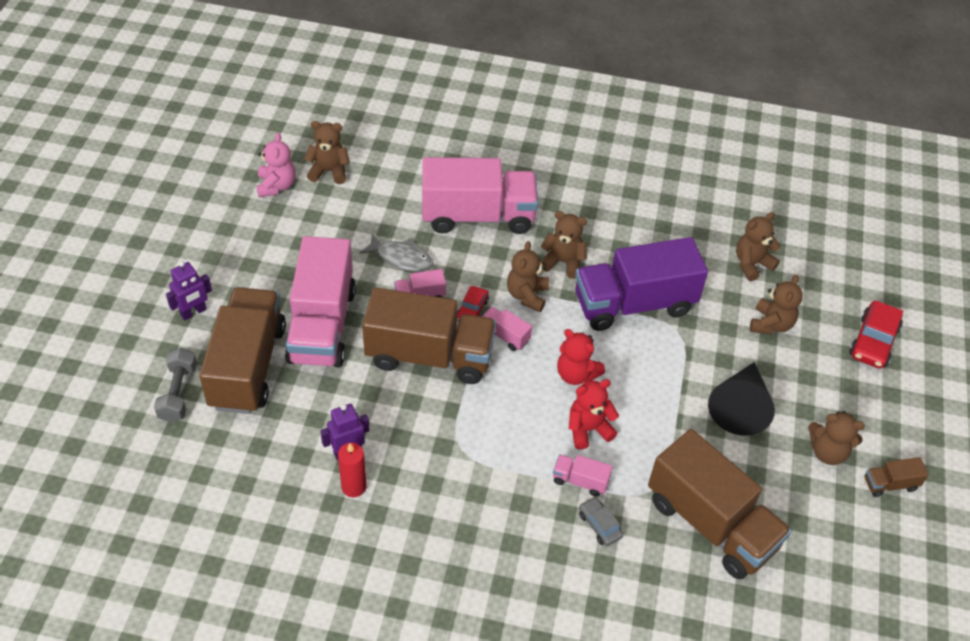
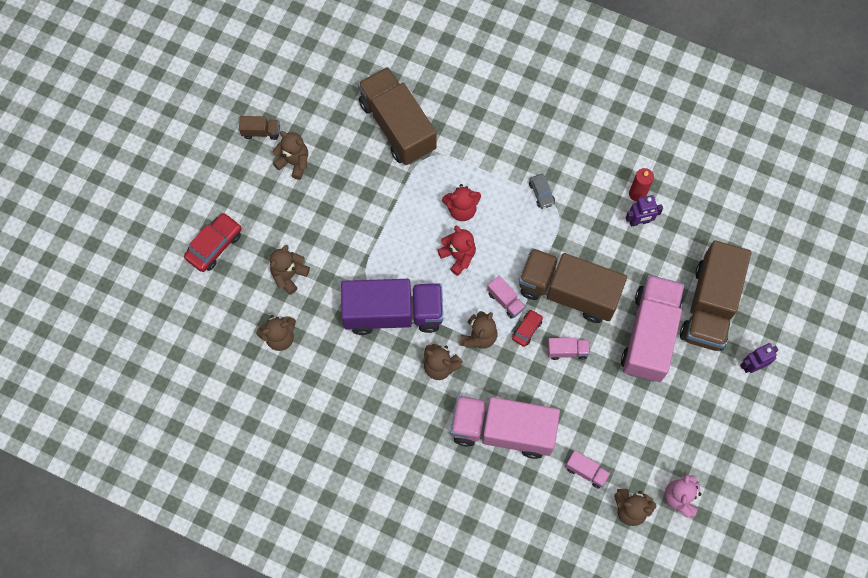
camera: 165 degrees left, 20 degrees up
(178, 393) = (762, 291): grey dumbbell -> none
(401, 258) = (577, 393): grey fish -> none
(580, 481) = (478, 171): pink truck -> pink truck (586, 471)
(599, 525) = (473, 138): grey car -> grey car (541, 193)
(740, 407) = (343, 208): black cone -> none

